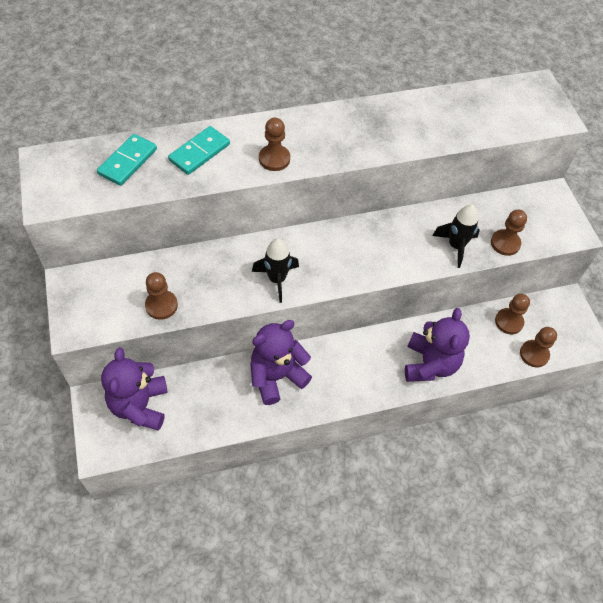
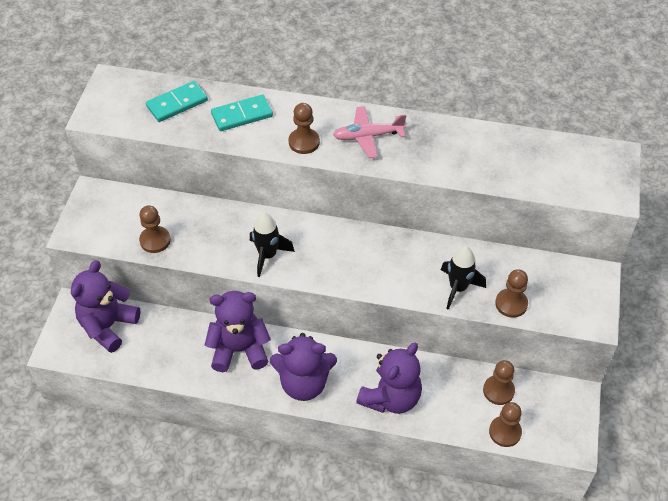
camera: 30 degrees right, 5 degrees down
(328, 135) = (367, 136): none -> pink plane
(351, 383) = (304, 383): none -> purple teddy bear

